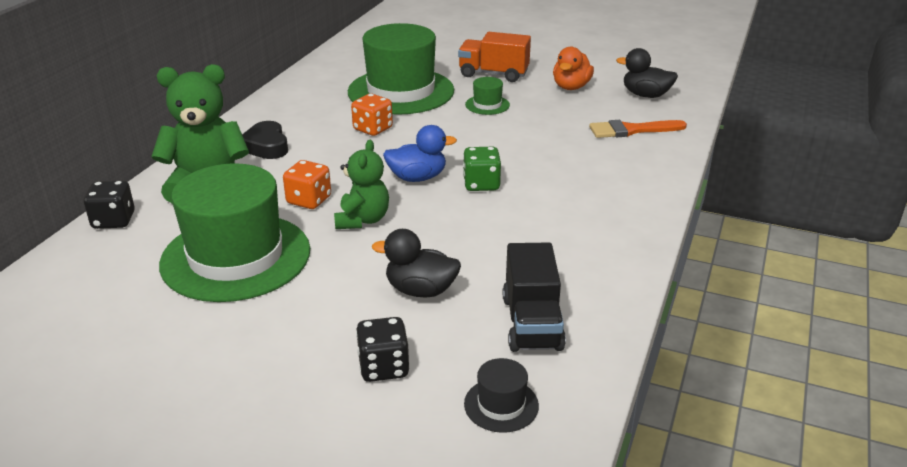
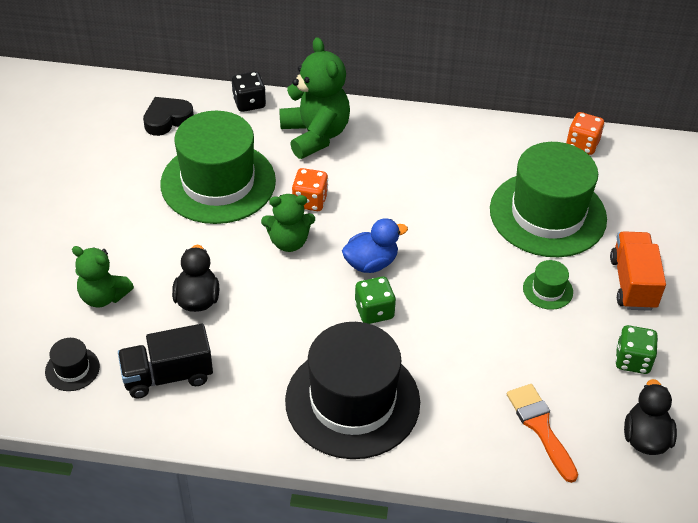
camera: 75 degrees right, 15 degrees up
(266, 146) = (392, 149): black heart -> black heart (167, 119)
(373, 129) = (454, 211): orange dice -> orange dice (582, 144)
(383, 367) = (103, 296): black dice -> green teddy bear
(417, 178) = (371, 263): blue duck -> blue duck turned 90 degrees counterclockwise
(571, 87) = (632, 360): orange duck -> green dice
(590, 210) = (352, 401): none -> black hat

